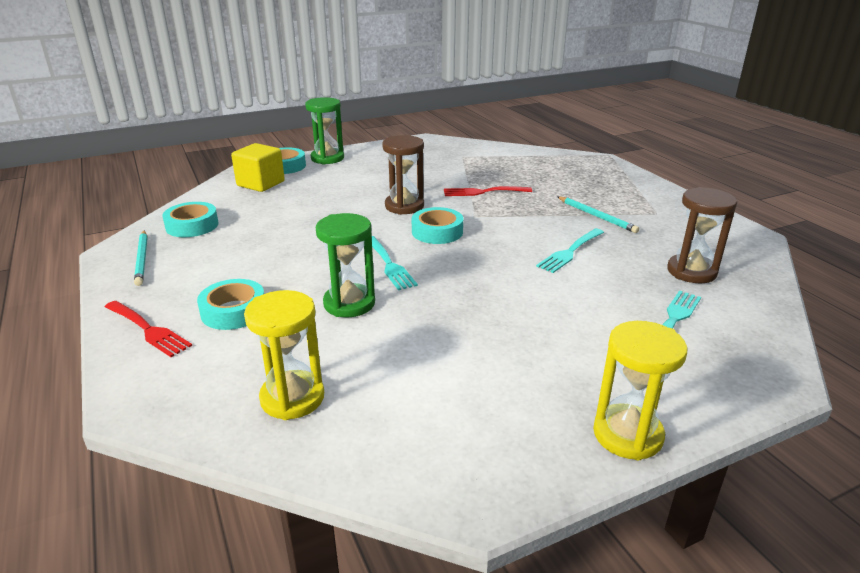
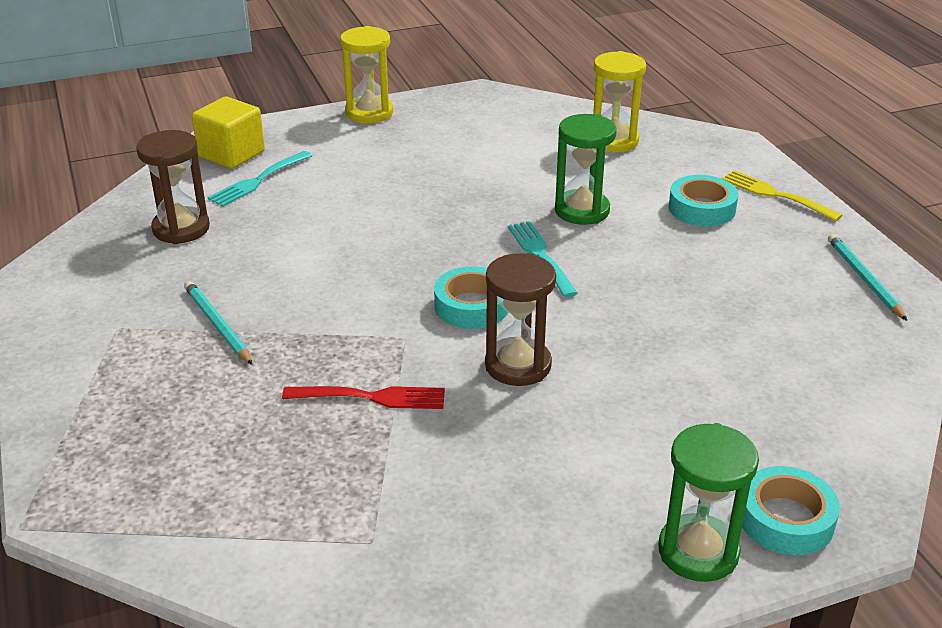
camera: 175 degrees left, 5 degrees up
(148, 330) = (775, 195): red fork -> yellow fork
(192, 225) = (847, 338): turquoise tape -> none
(260, 183) = (802, 450): yellow cube -> yellow cube (231, 154)
(570, 252) = (304, 263): turquoise fork -> none

